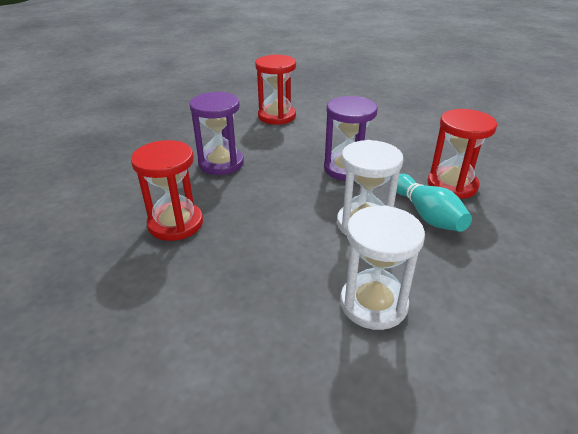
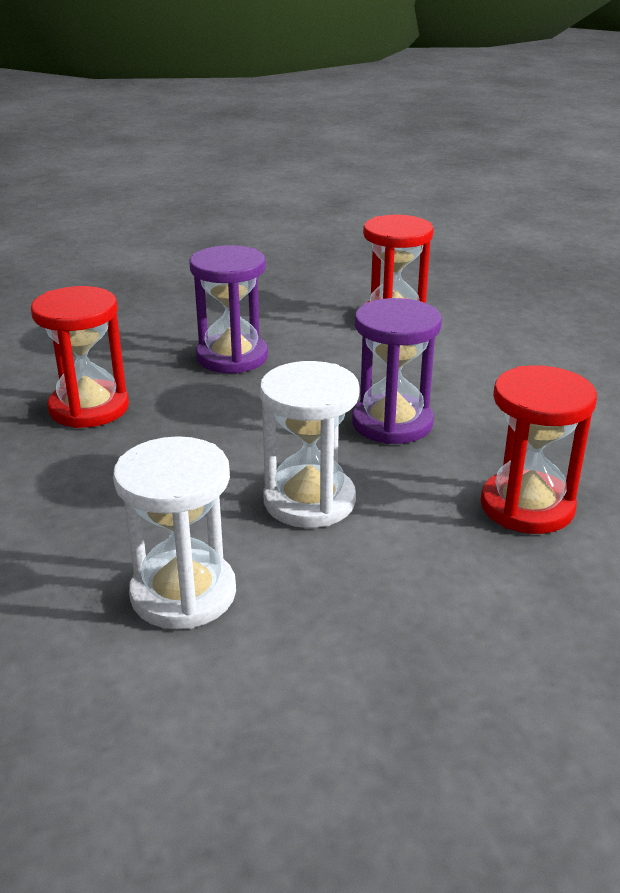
camera: 35 degrees right, 5 degrees down
(426, 215) = (419, 528): turquoise bowling pin -> none

